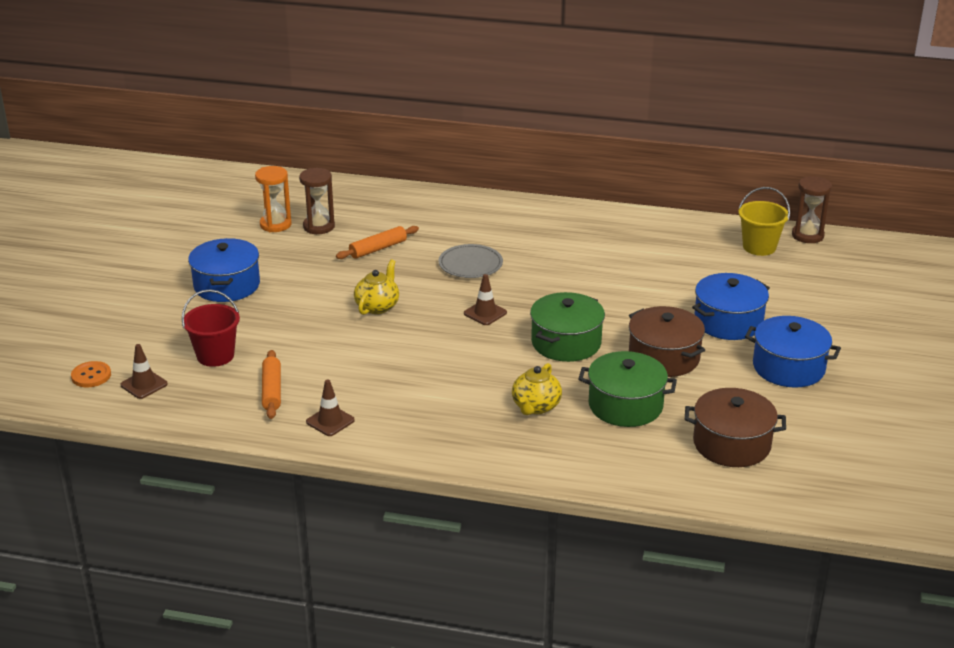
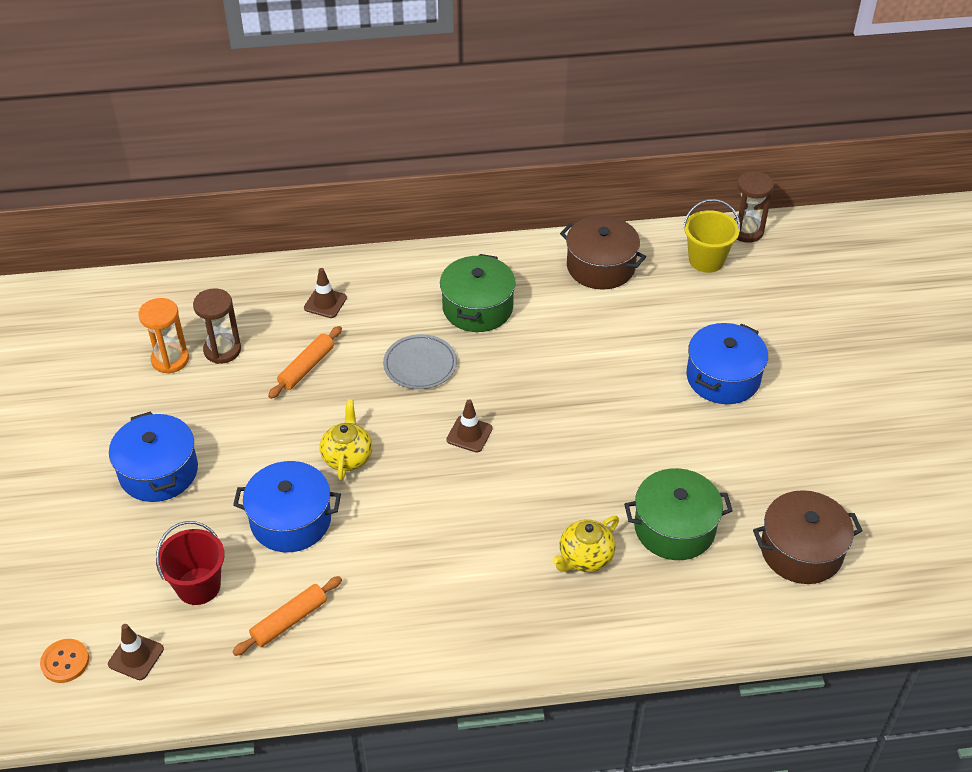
camera: 20 degrees left, 15 degrees up
(272, 390) = (289, 620): orange rolling pin -> orange rolling pin turned 75 degrees clockwise
(330, 421) = (376, 647): brown traffic cone -> brown traffic cone (325, 303)
(535, 407) = (585, 558): yellow teapot -> yellow teapot turned 45 degrees clockwise
(566, 343) = (574, 454): green pot -> green pot (477, 308)
(664, 357) = (682, 447): brown pot -> brown pot (600, 266)
(788, 367) = (808, 426): blue pot -> blue pot (291, 520)

